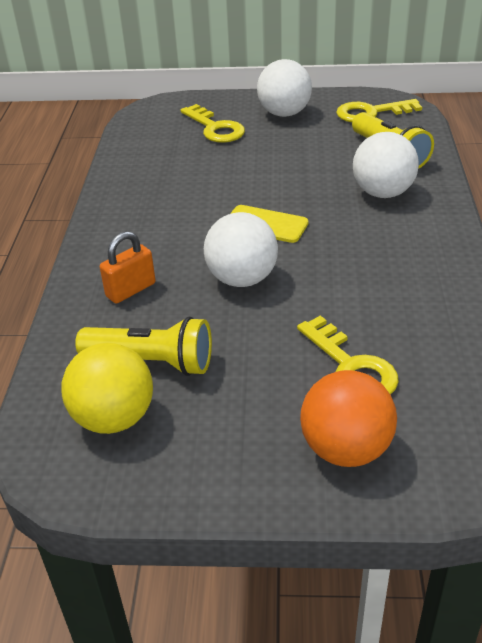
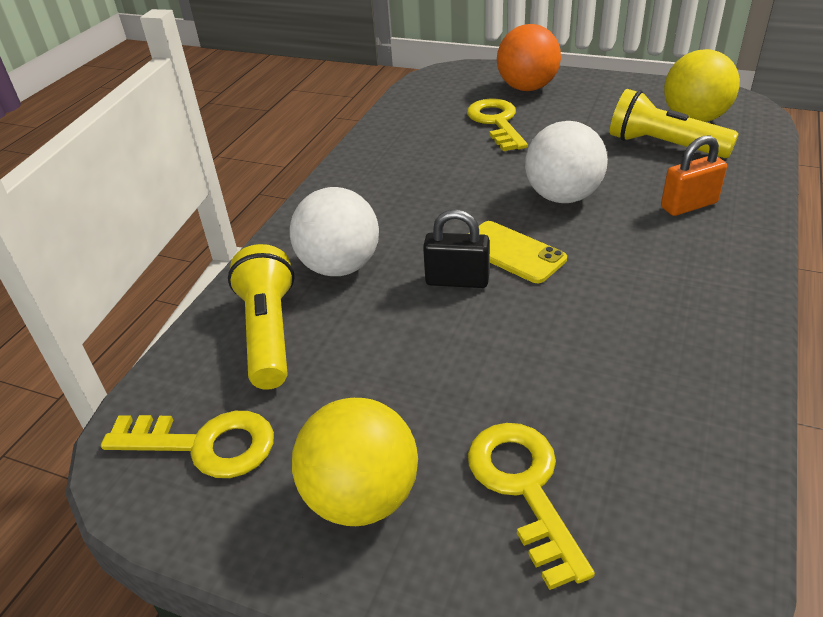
camera: 160 degrees left, 0 degrees up
(284, 113) = (361, 497): white ball -> yellow ball
(294, 199) = (457, 280): none -> black padlock

